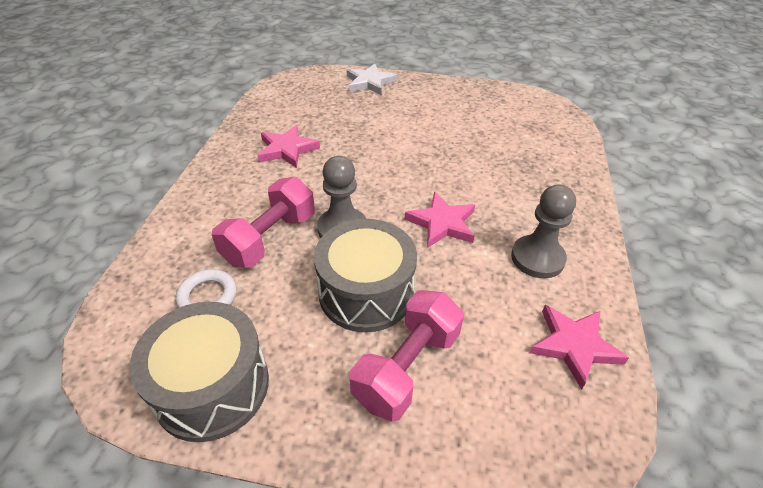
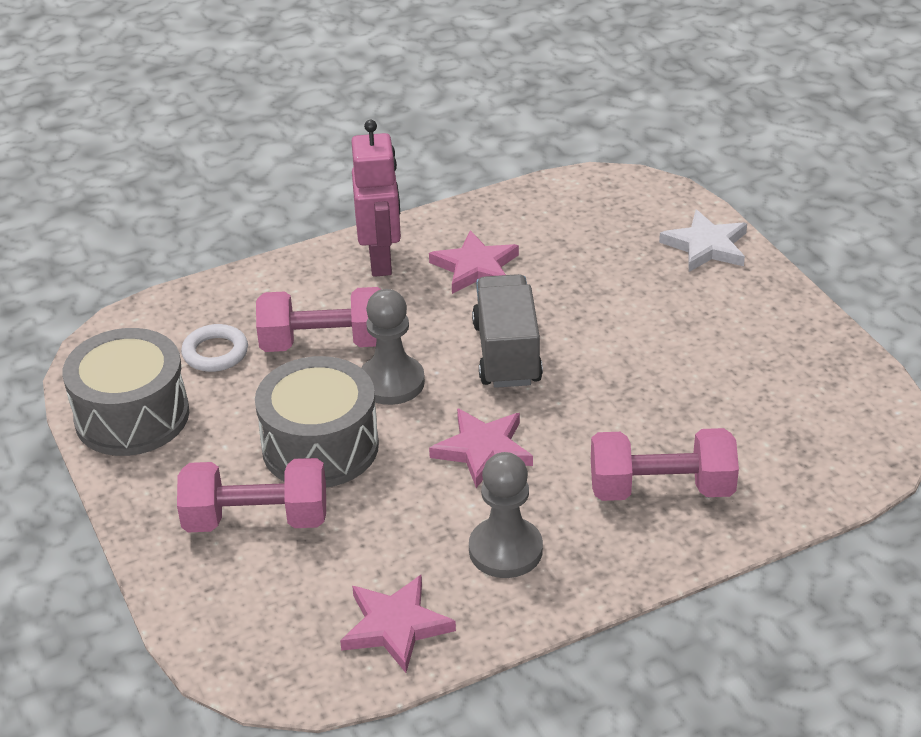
camera: 55 degrees right, 5 degrees down
(230, 178) = (381, 261): none -> pink robot
(371, 174) = (506, 353): none -> grey truck
(532, 179) = (661, 489): none -> pink dumbbell

